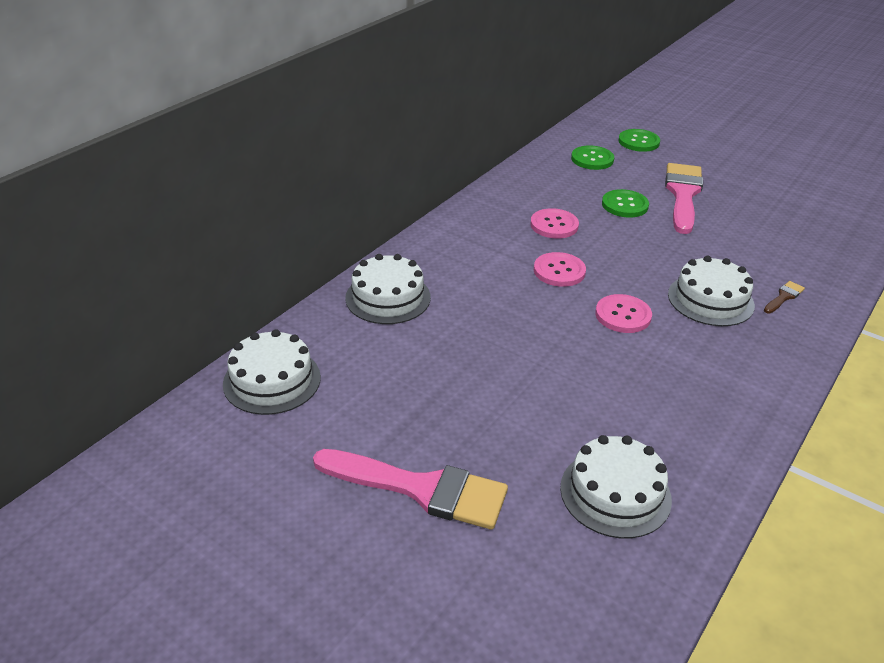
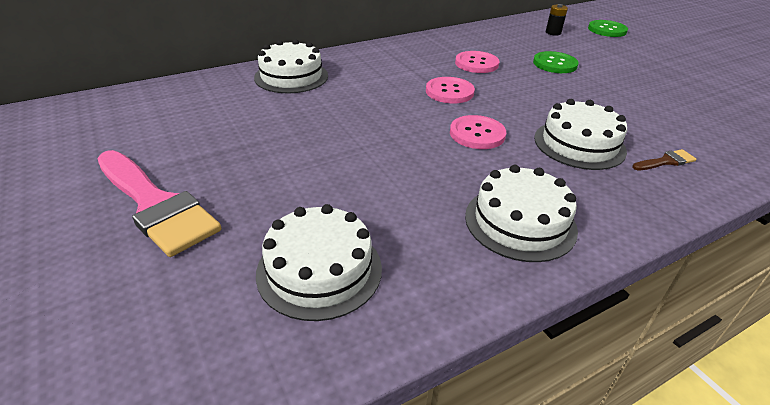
camera: 25 degrees right, 0 degrees up
(272, 380) = (147, 102): white cake -> white cake (520, 222)
(592, 159) = (553, 32): green button -> black battery
(683, 194) = (619, 68): pink brush -> none

